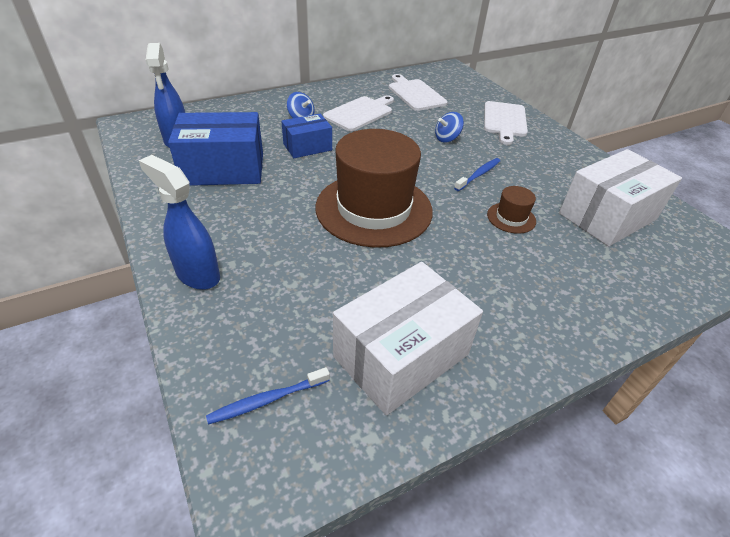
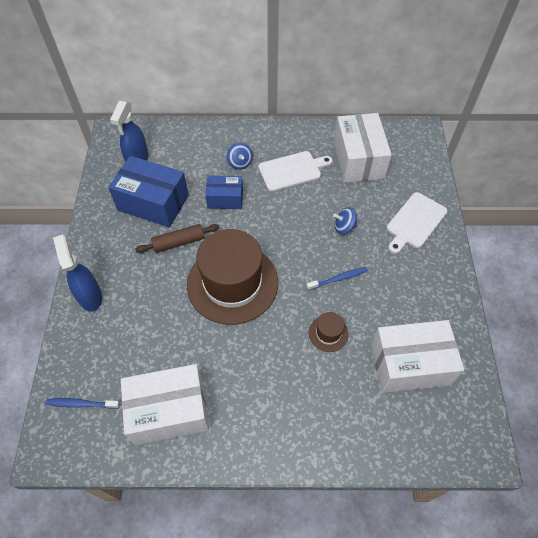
camera: 30 degrees right, 15 degrees up
(281, 193) = (179, 242): none -> brown rolling pin
(415, 94) = (358, 159): white cutting board -> white box

